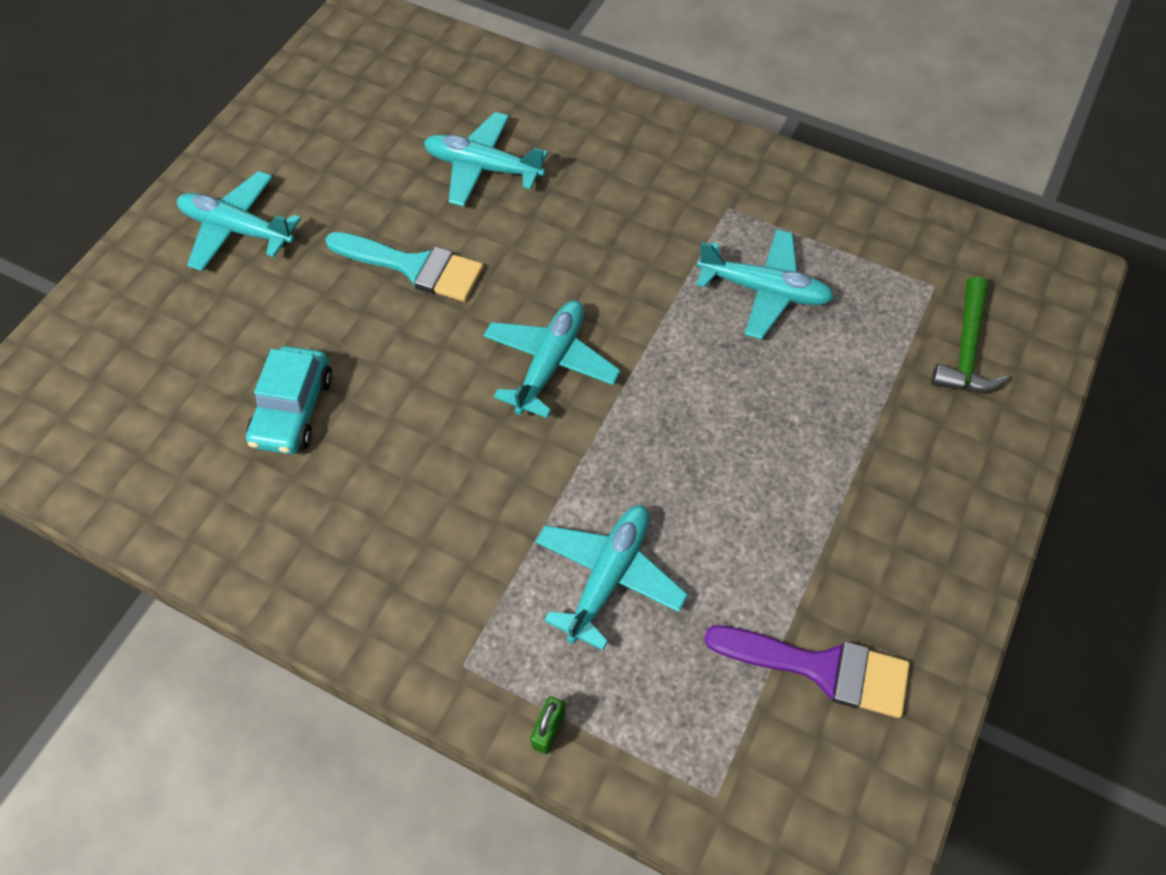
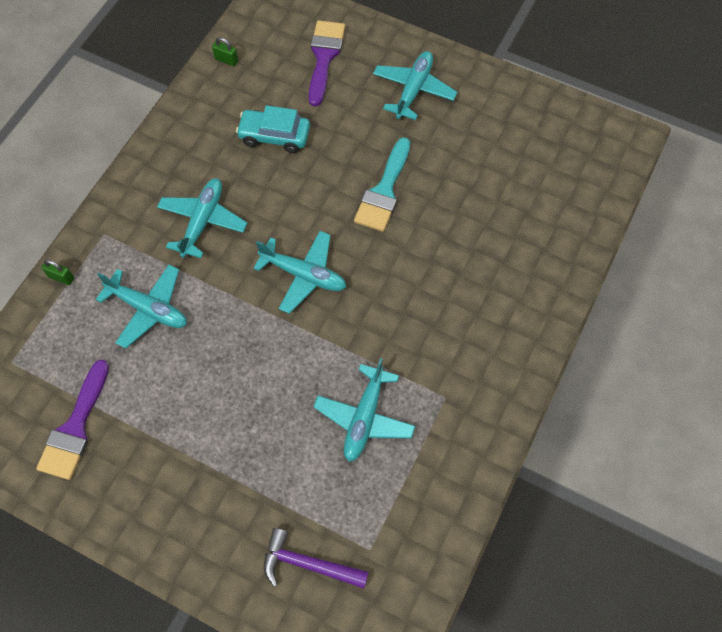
camera: 90 degrees right, 5 degrees up
(116, 490) = (226, 60): none -> green padlock
(146, 344) = (324, 57): none -> purple brush
(483, 168) = (476, 228): turquoise plane -> turquoise plane (202, 221)
(966, 350) = (308, 564): green hammer -> purple hammer

